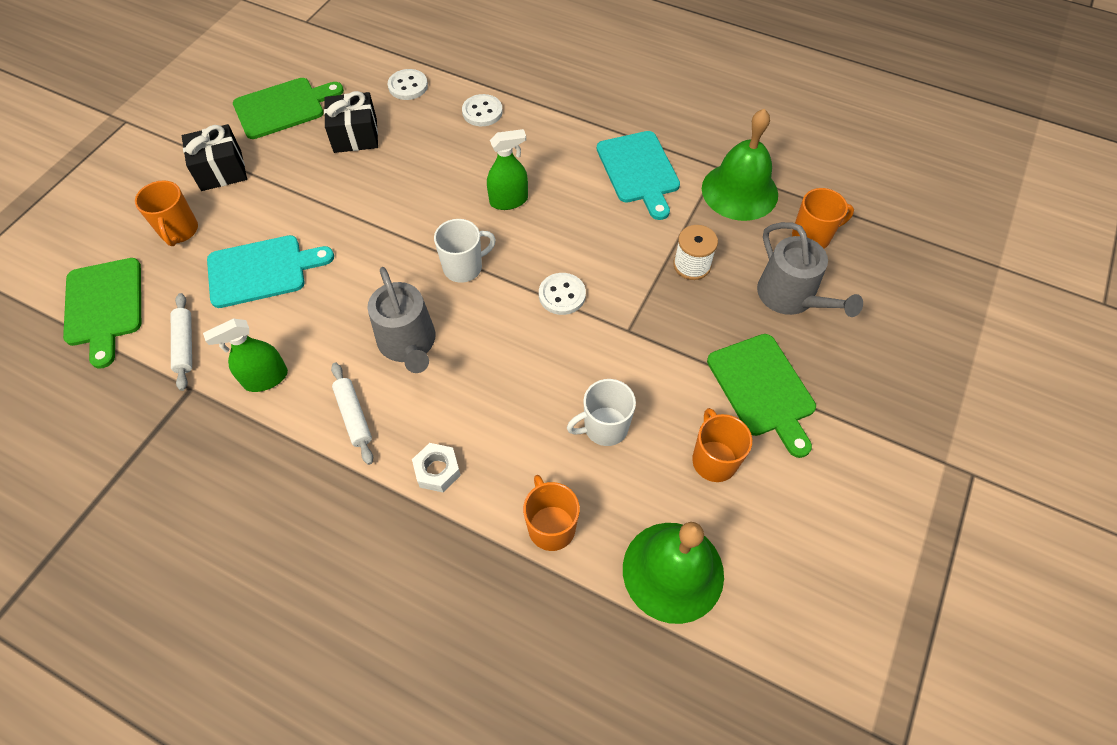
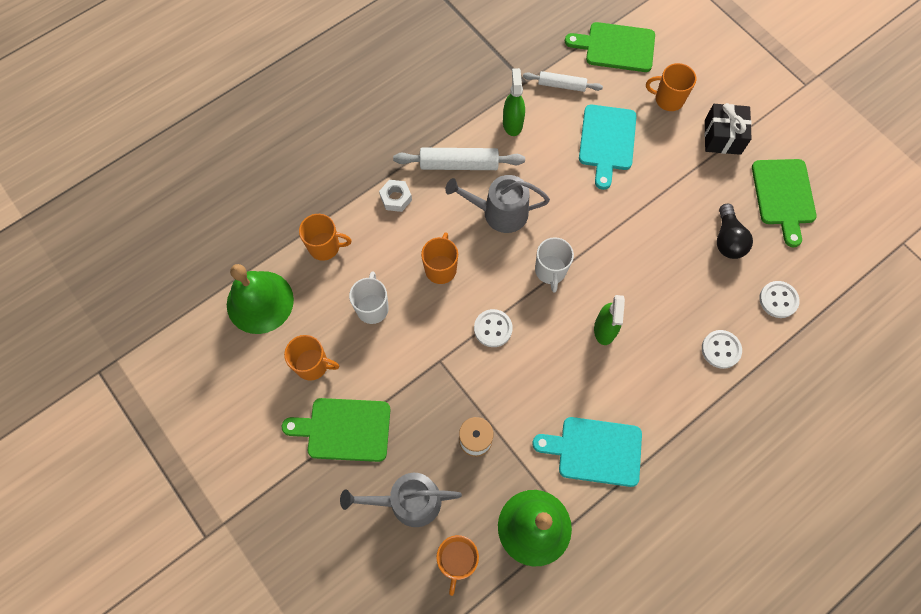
camera: 115 degrees right, 10 degrees up
(353, 416) = (459, 164): white rolling pin -> white rolling pin, size x1.57
(355, 135) = (727, 239): black gift -> black light bulb
(514, 375) = (441, 268): none -> orange mug

